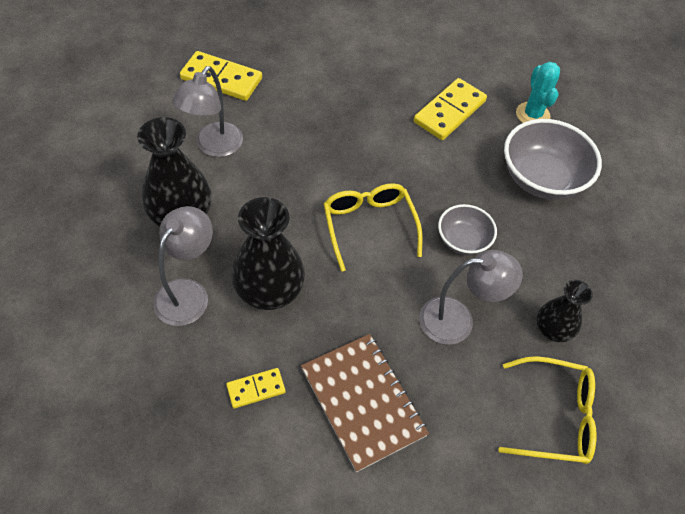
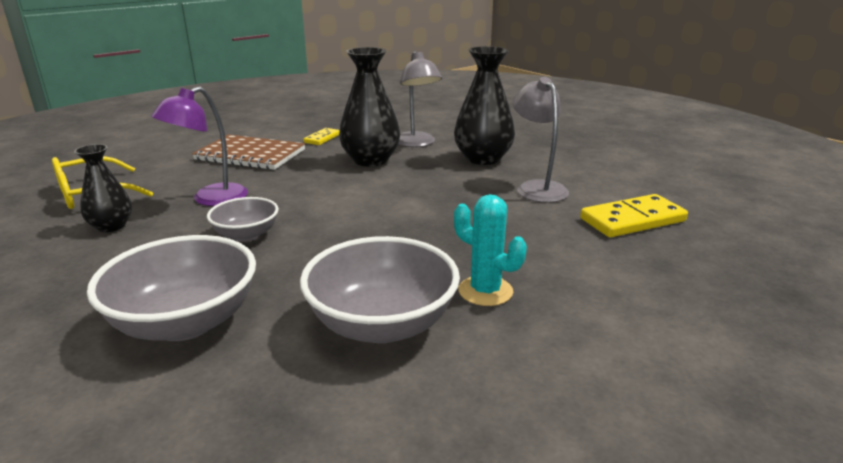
camera: 140 degrees right, 30 degrees down
(369, 226) = (345, 207): yellow glasses -> none
(449, 112) = (382, 324): yellow domino -> grey bowl
(458, 320) = (210, 199): grey lamp -> purple lamp
(532, 115) = (254, 395): turquoise cactus -> turquoise cactus (485, 291)

